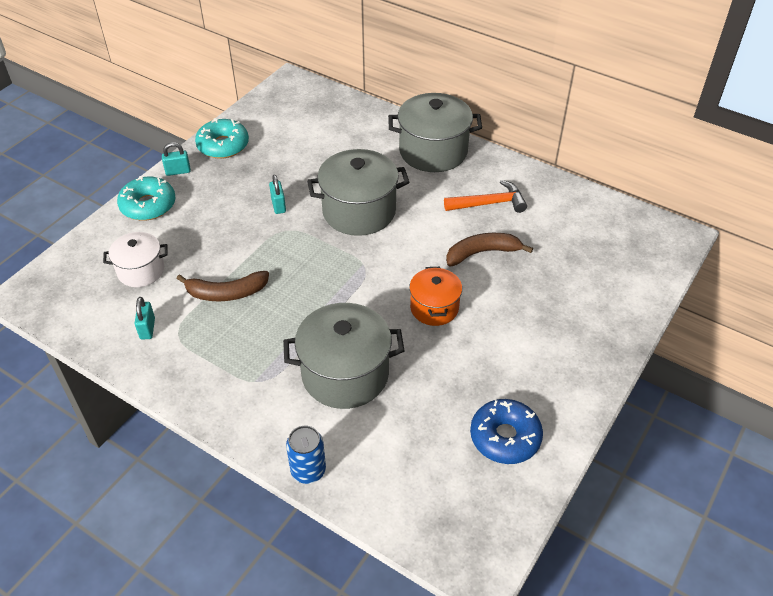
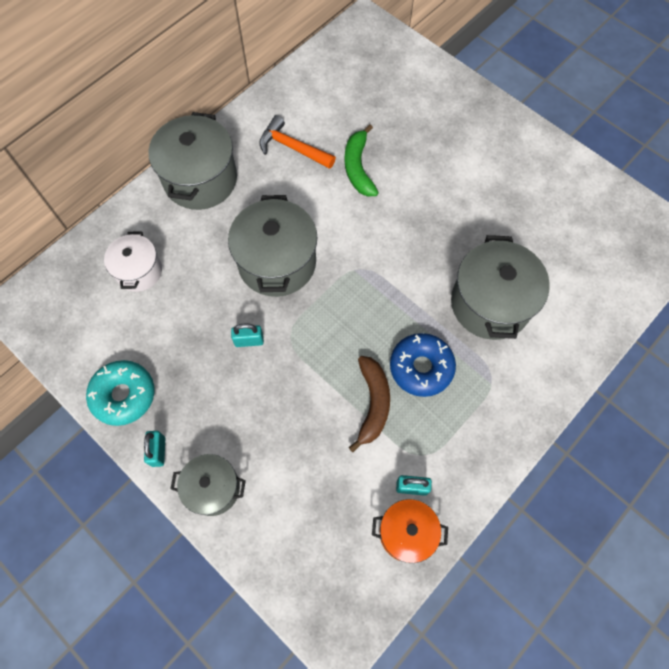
camera: 80 degrees left, 20 degrees up
(141, 271) = (323, 496): white pot -> white pot (139, 271)
(148, 205) = (213, 488): turquoise donut -> grey pot
(308, 470) = (591, 346): blue can -> none
(434, 308) = (421, 219): orange pot -> orange pot (406, 533)
(482, 253) = (358, 168): brown banana -> green banana
(489, 203) = (292, 147): orange hammer -> orange hammer turned 60 degrees counterclockwise
(505, 437) = (564, 195): blue donut -> blue donut (421, 367)

